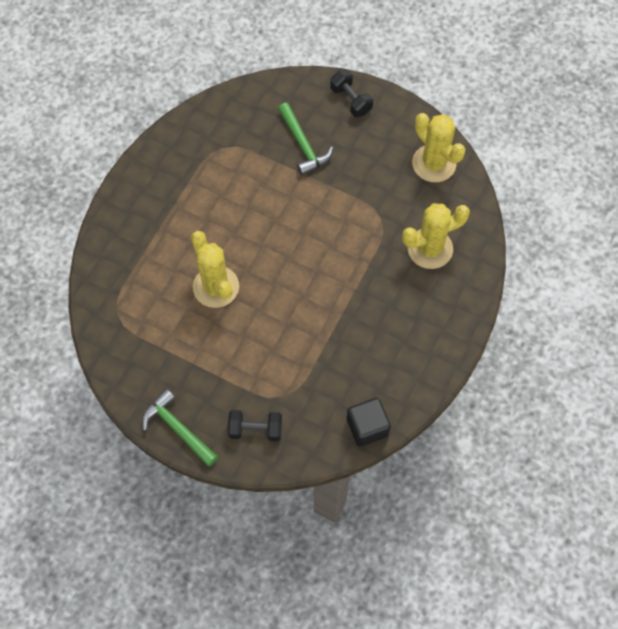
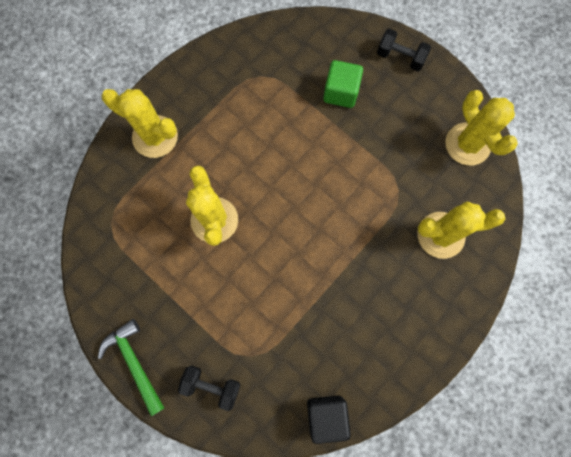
camera: 15 degrees right, 10 degrees up
(136, 226) = (155, 137): none -> yellow cactus
(303, 145) = (341, 92): green hammer -> green cube
(351, 100) = (400, 57): black dumbbell -> black dumbbell turned 45 degrees counterclockwise

